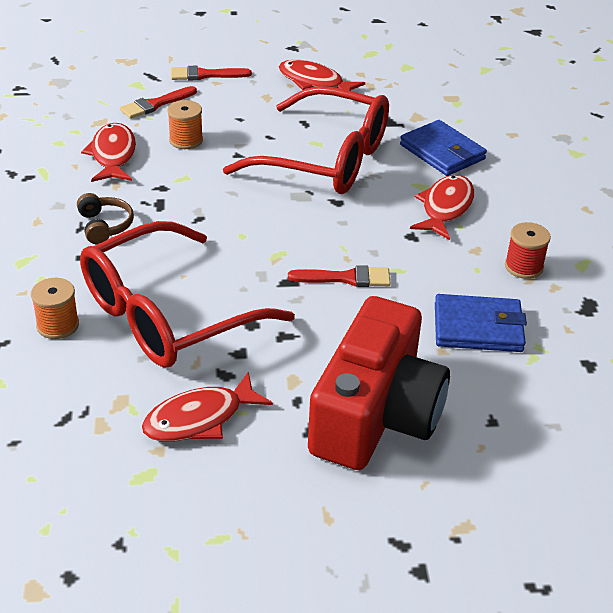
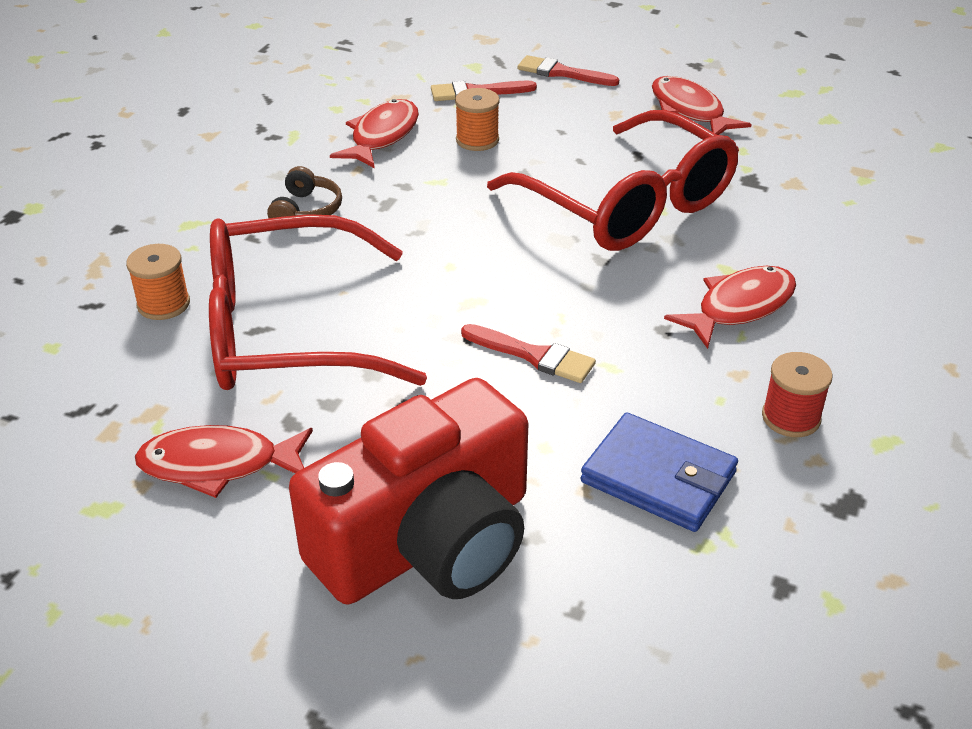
camera: 30 degrees right, 0 degrees up
(442, 152) = (793, 235): blue wallet -> none

